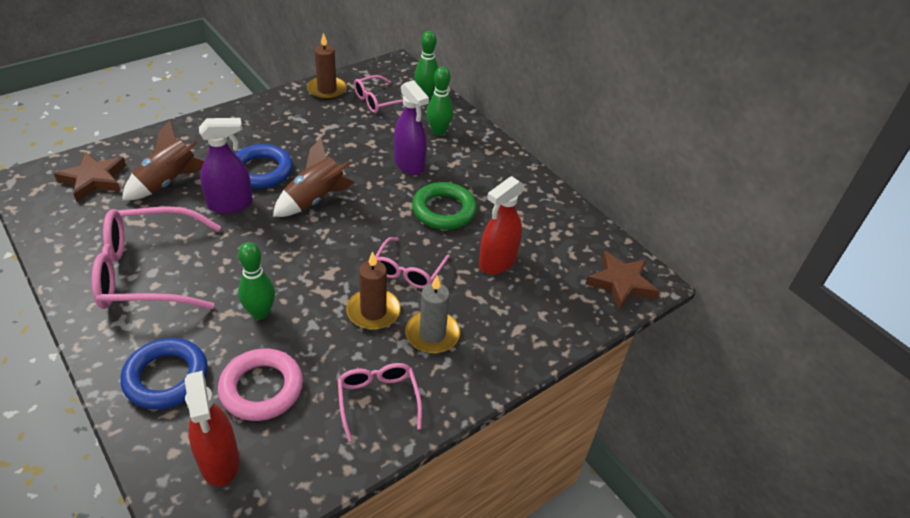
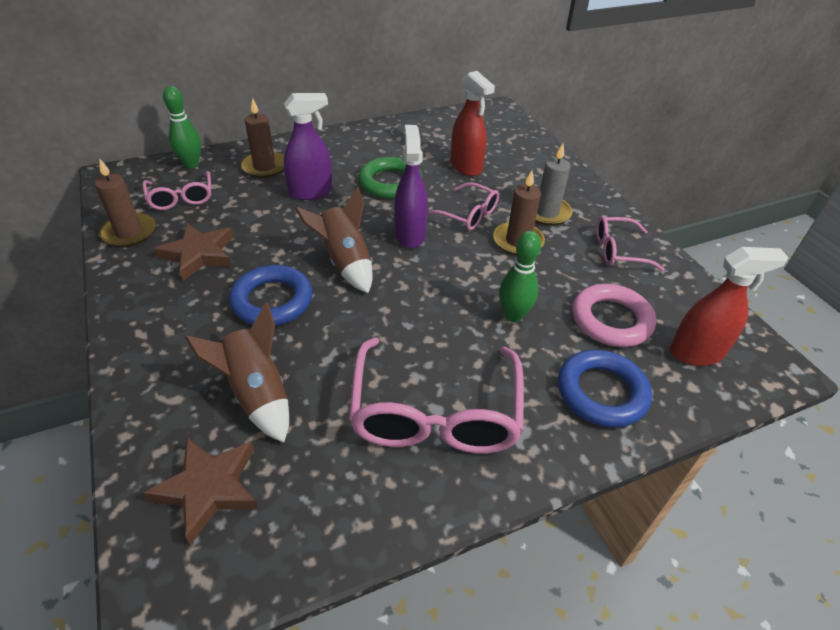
camera: 75 degrees left, 0 degrees up
(230, 204) = (328, 331): purple spray bottle -> purple spray bottle (410, 234)
(438, 132) = (264, 167): green bowling pin -> brown candle
(621, 283) = (498, 119): brown star -> brown star (199, 254)

